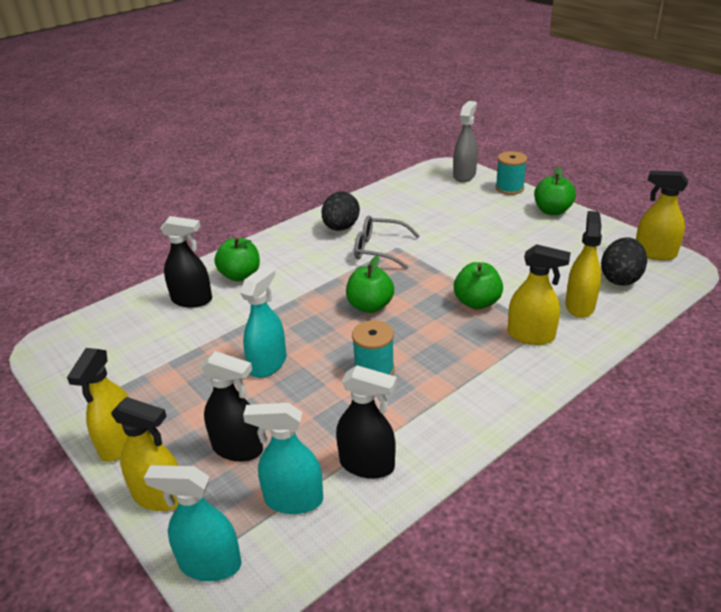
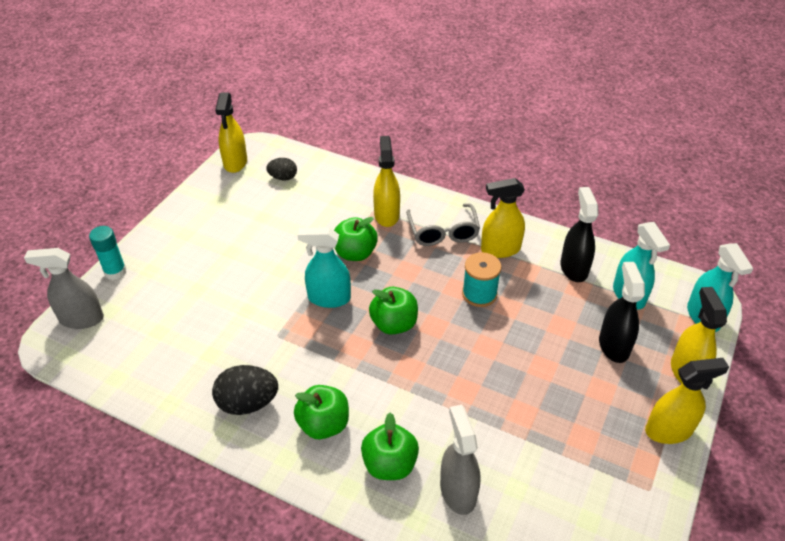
camera: 115 degrees left, 10 degrees up
(192, 300) = (458, 491): black spray bottle -> grey spray bottle
(268, 364) = (515, 369): turquoise spray bottle -> turquoise spray bottle (329, 298)
(379, 249) = (287, 349): grey glasses -> grey glasses (443, 232)
(509, 188) = (115, 272): turquoise spool -> turquoise glue stick
(552, 211) = (167, 231): green apple -> green apple (323, 424)
(579, 305) = (333, 195): yellow spray bottle -> yellow spray bottle (500, 249)
(620, 278) = (283, 178): black egg -> black egg, size x0.62

